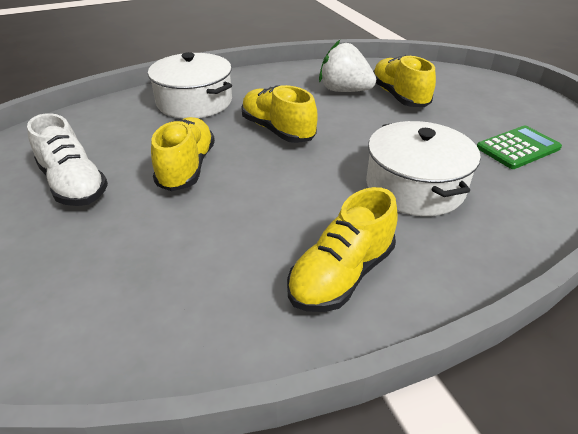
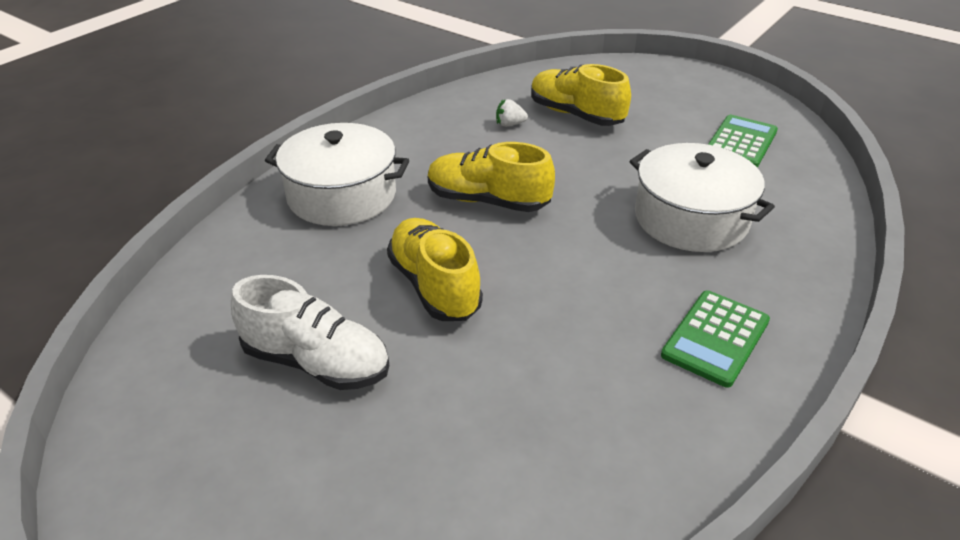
camera: 30 degrees left, 0 degrees up
(341, 275) = (715, 338): yellow shoe -> green calculator
(344, 91) = (510, 124): white strawberry -> white strawberry, size x0.44

